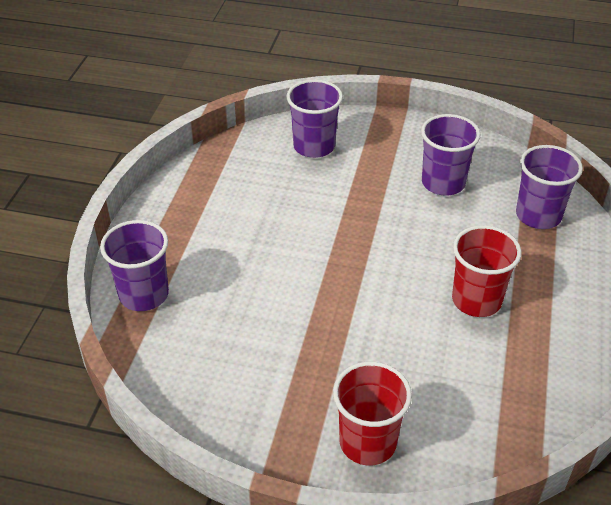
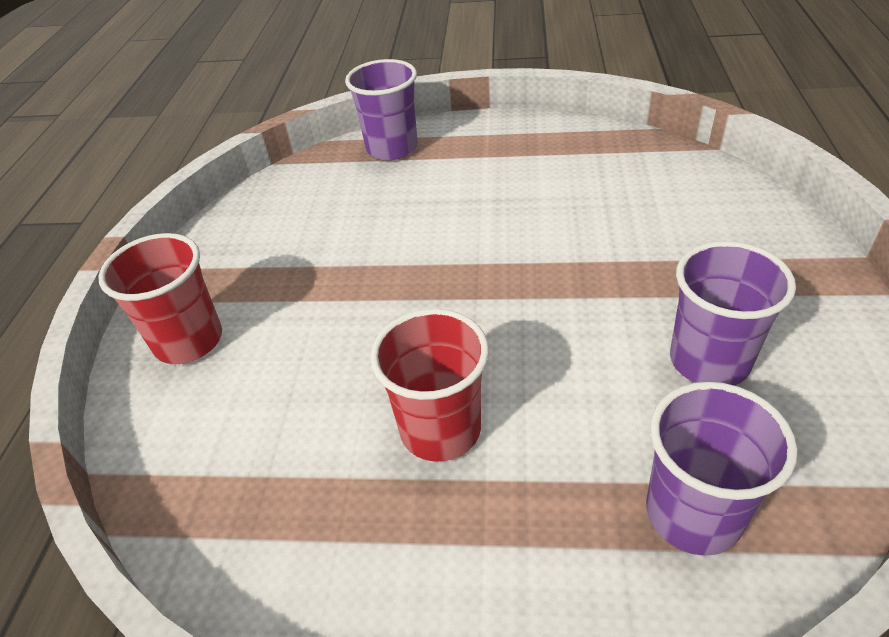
camera: 85 degrees right, 0 degrees up
(314, 146) = (708, 212): purple cup -> none

